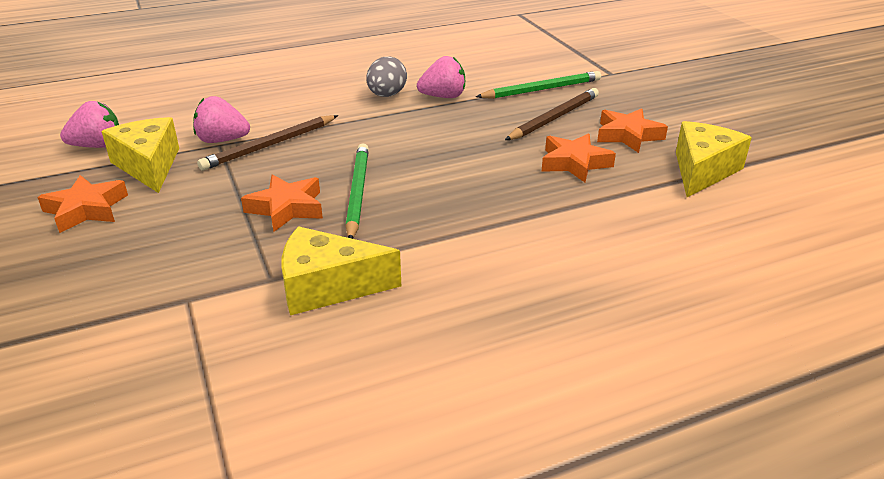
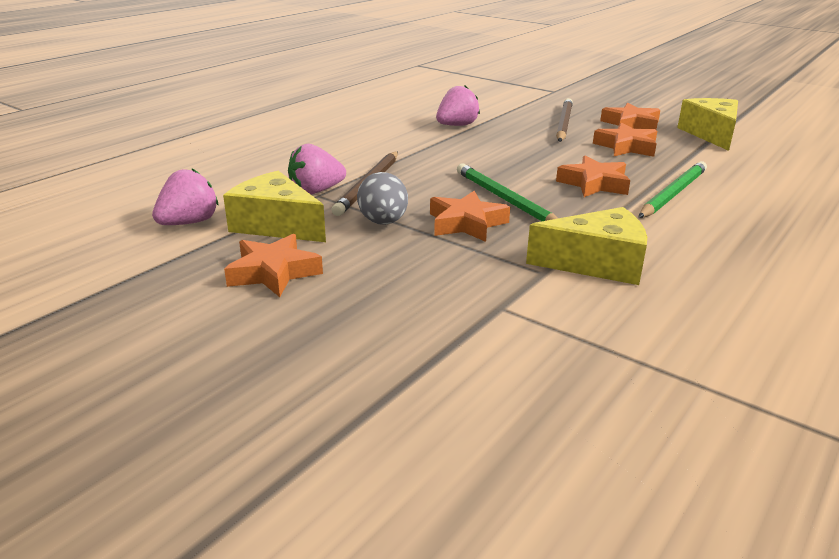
camera: 30 degrees left, 5 degrees down
(328, 286) = (597, 264): yellow cheese -> yellow cheese turned 150 degrees counterclockwise
(387, 95) = (408, 133): grey egg -> grey egg (383, 222)
(467, 198) = (594, 184): none -> orange star
(541, 89) = (522, 108): green pencil -> green pencil (672, 193)

